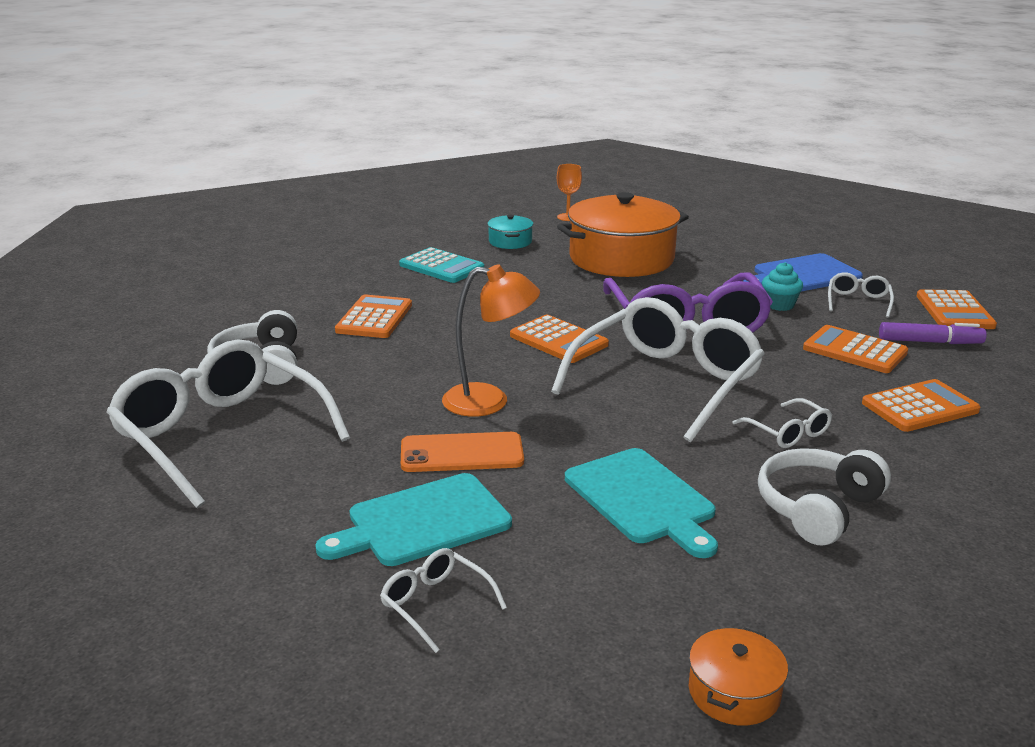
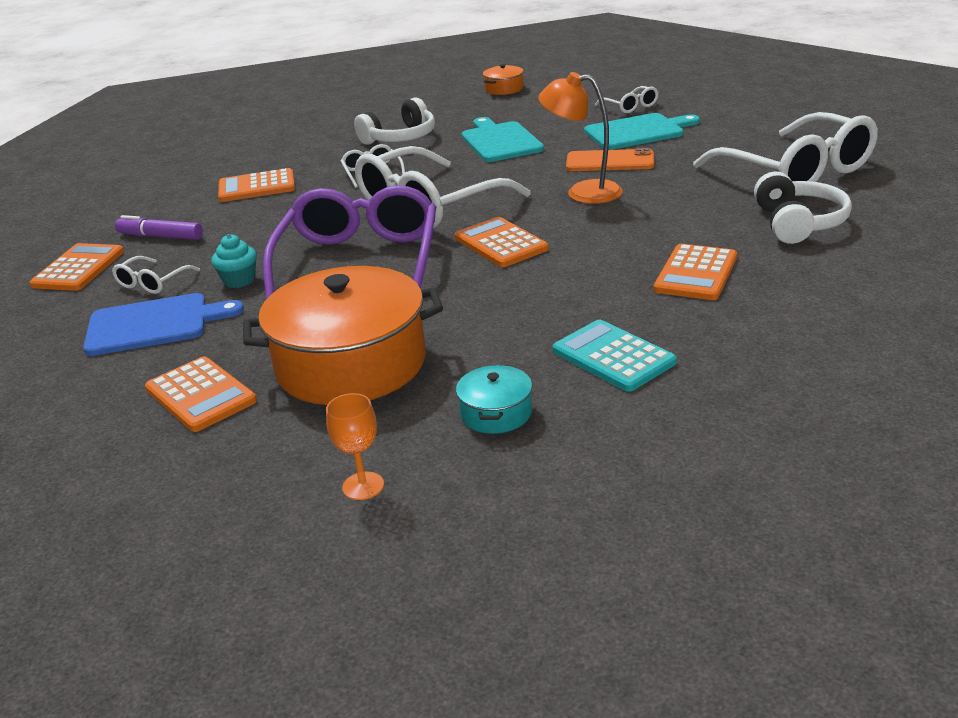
camera: 165 degrees left, 5 degrees up
(855, 350) = (238, 229): orange calculator -> orange calculator (200, 395)

